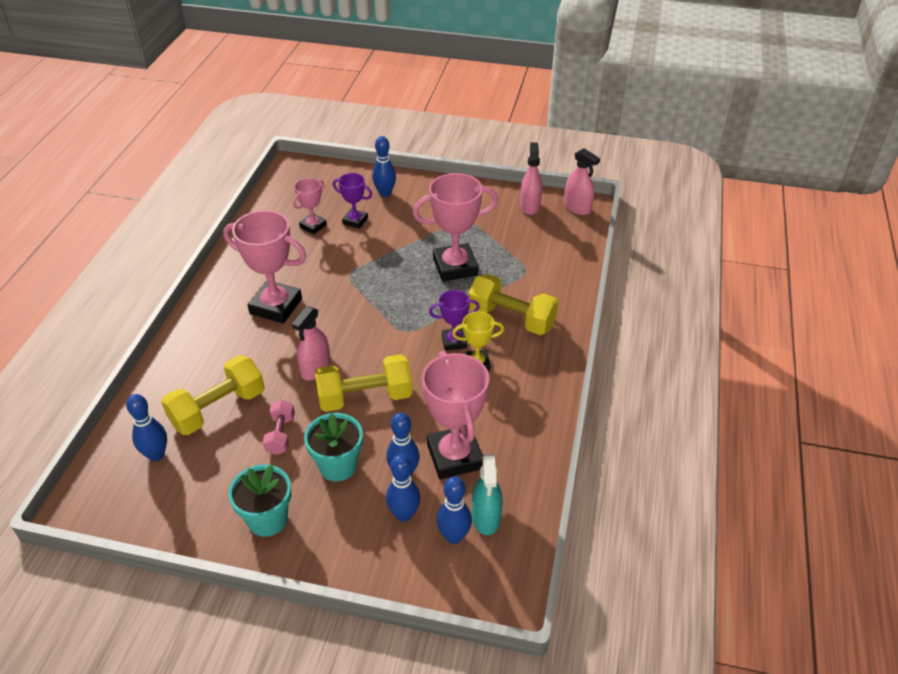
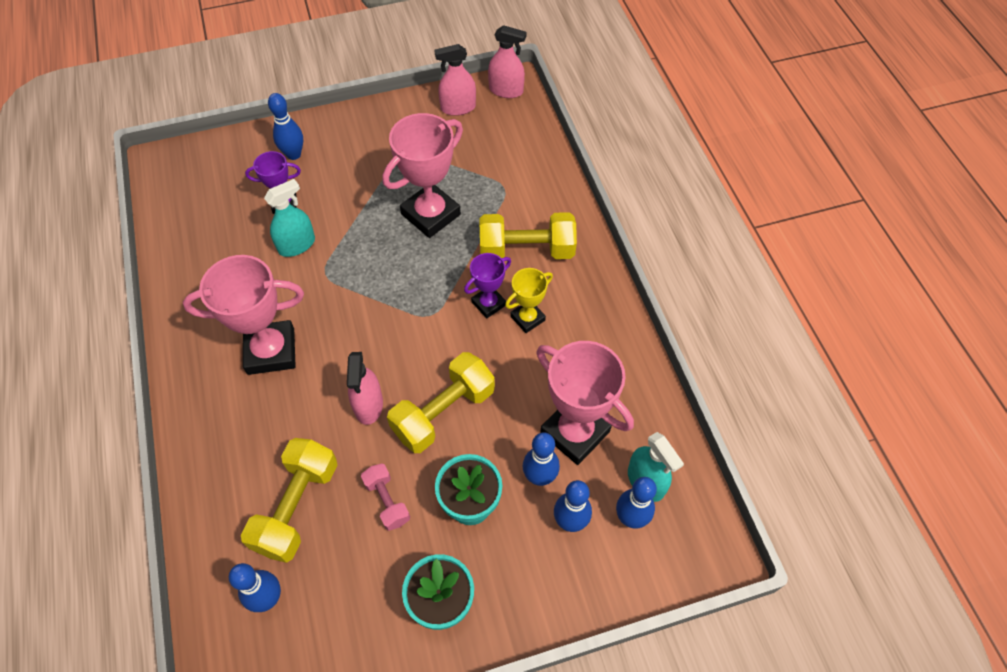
camera: 30 degrees left, 15 degrees up
(313, 226) = (241, 231): pink trophy -> none
(344, 249) = (297, 245): none -> turquoise spray bottle
(530, 206) = (458, 108): pink spray bottle -> pink spray bottle turned 75 degrees counterclockwise

